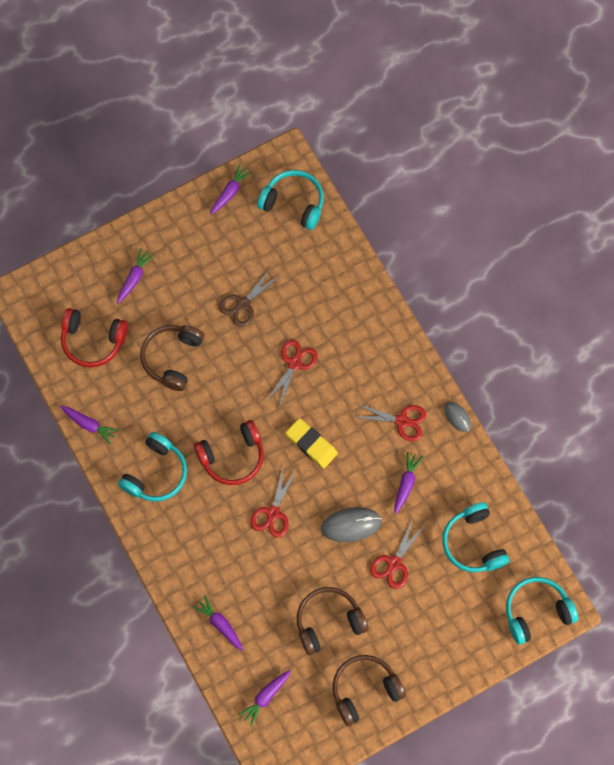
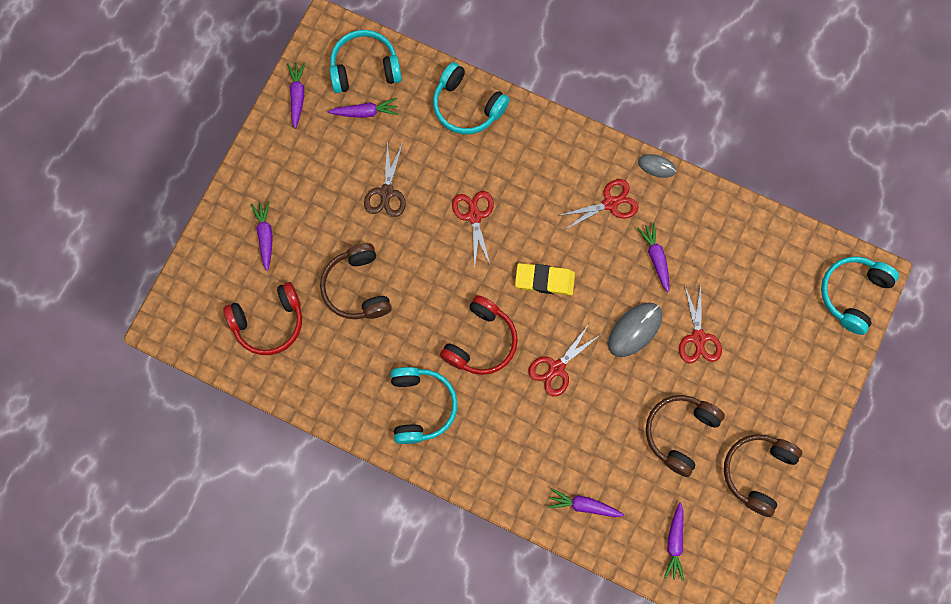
camera: 35 degrees left, 5 degrees up
(89, 425) = (324, 404): purple carrot -> purple carrot (365, 112)
(273, 513) = (556, 368): red scissors -> red scissors turned 60 degrees clockwise
(473, 543) = (753, 271): turquoise headphones -> turquoise headphones (467, 106)

